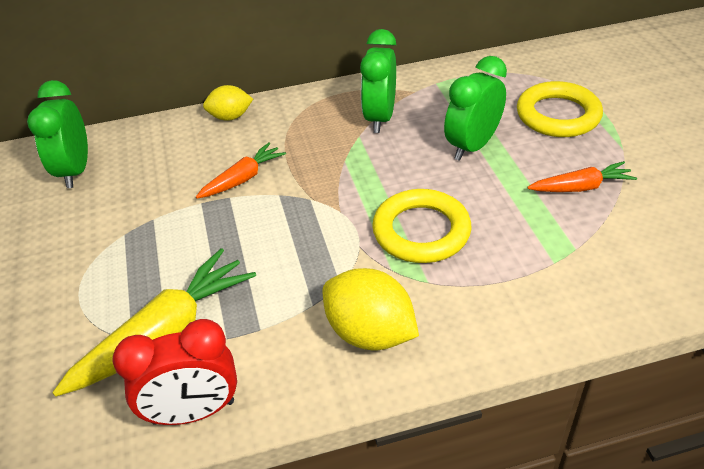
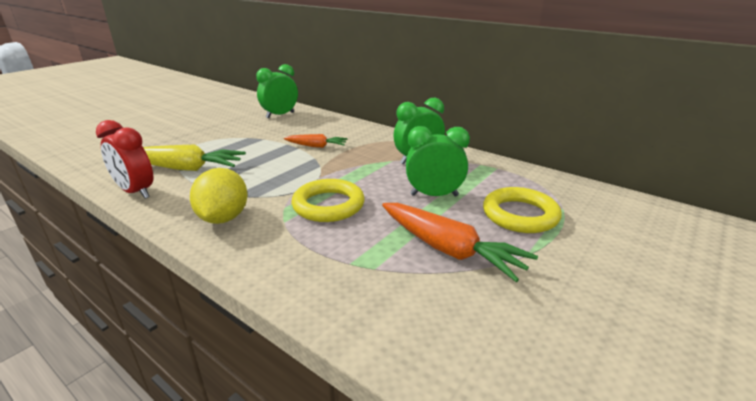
camera: 50 degrees right, 15 degrees down
(230, 117) = (361, 128): yellow lemon -> none
(581, 187) = (449, 250): orange carrot -> orange carrot, size x1.73

